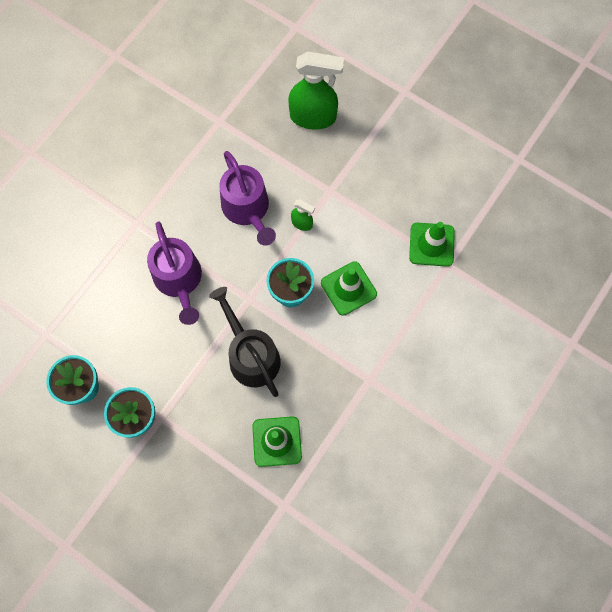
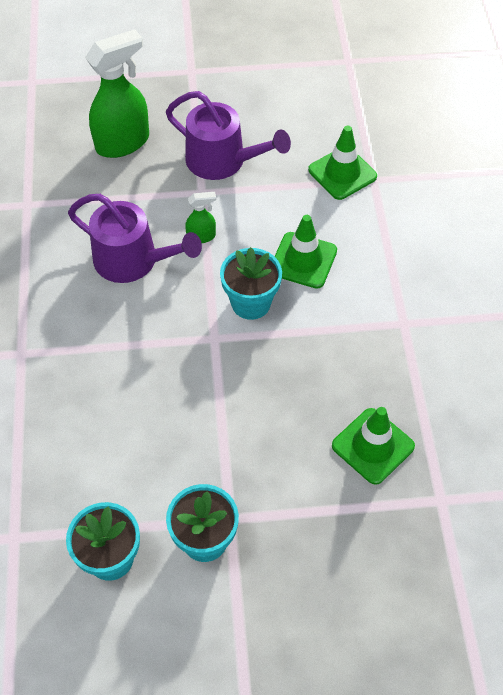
camera: 40 degrees left, 15 degrees down
(179, 280) = (121, 373): purple watering can -> purple watering can (222, 161)
(251, 355) = (266, 387): black watering can -> none

